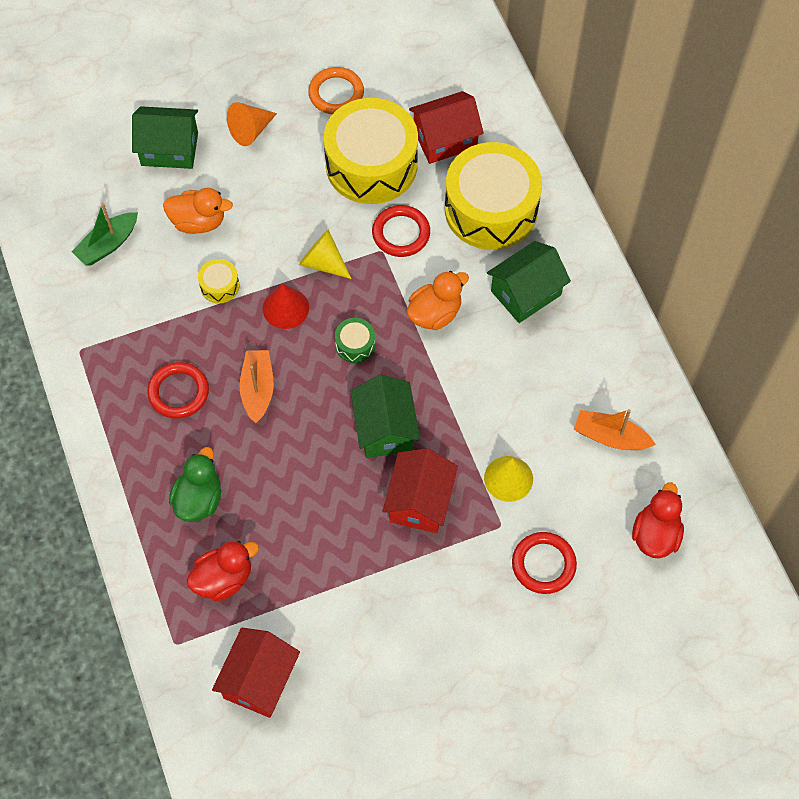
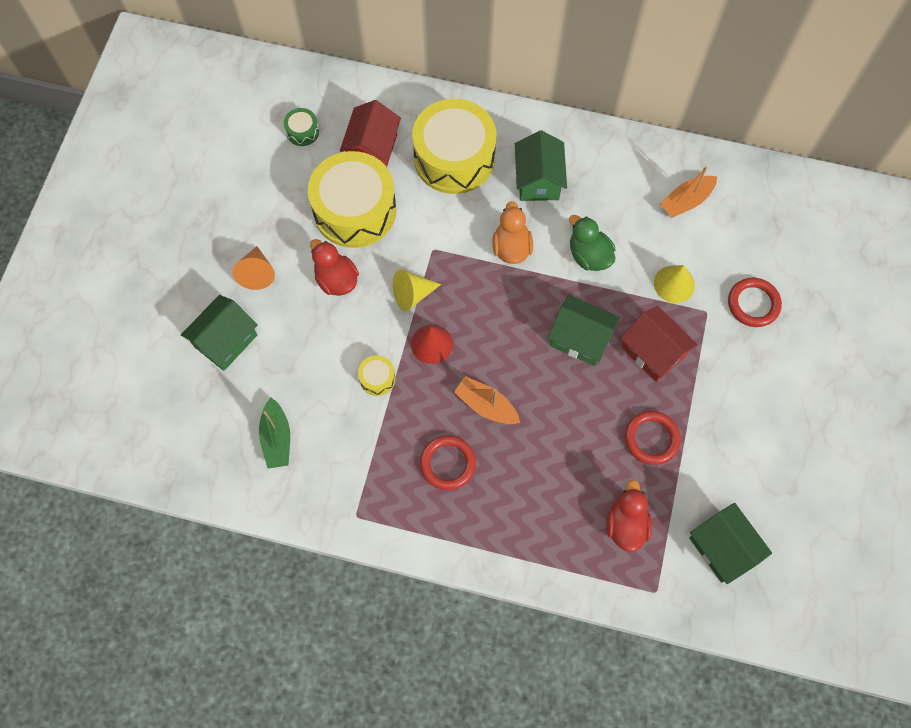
camera: 55 degrees left, 5 degrees up
(198, 222) = (309, 359): orange duck -> none
(199, 499) = (548, 503): green duck -> green duck (589, 255)
(259, 680) = (722, 548): red house -> green house
(336, 93) = (273, 195): orange ring -> none
(355, 345) = (498, 316): green drum -> green drum (302, 132)
(401, 233) = (428, 228): red ring -> red ring (651, 439)
(655, 535) = (776, 222): red duck -> red duck (336, 280)

